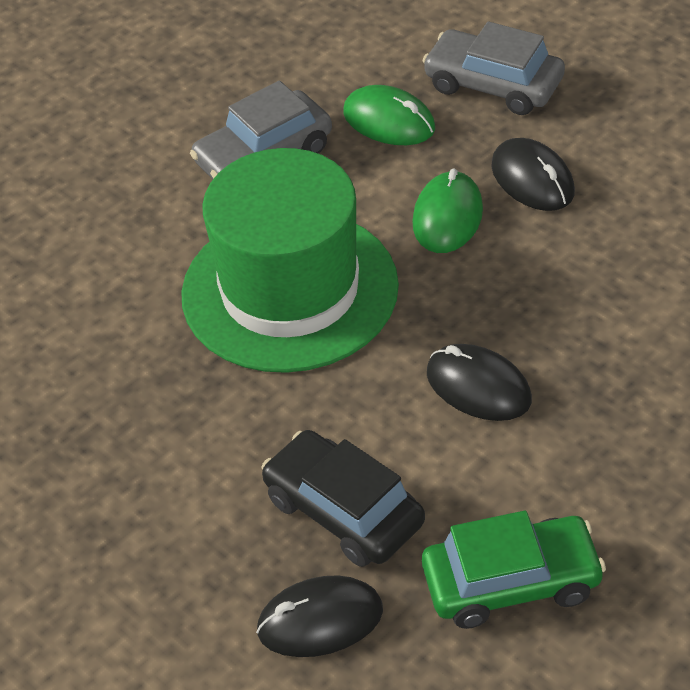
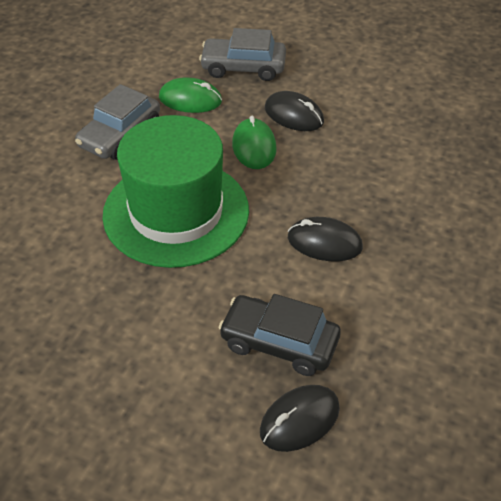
camera: 25 degrees left, 0 degrees up
(511, 582) = (408, 358): green car -> none

